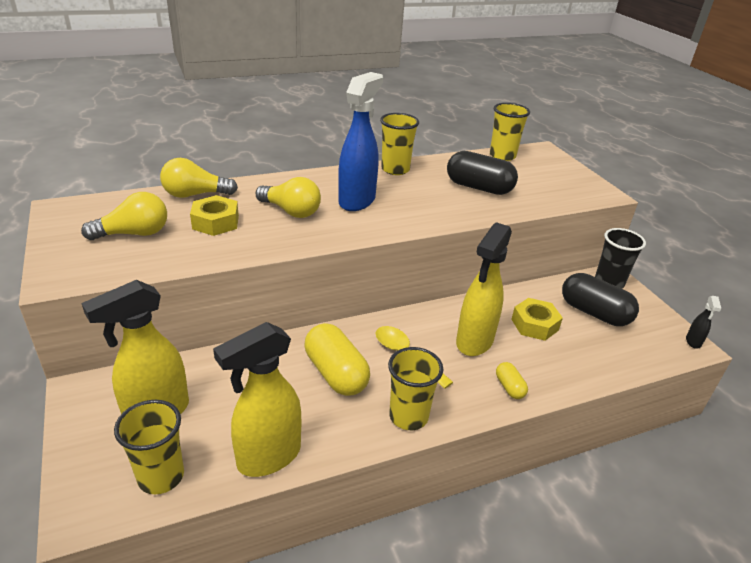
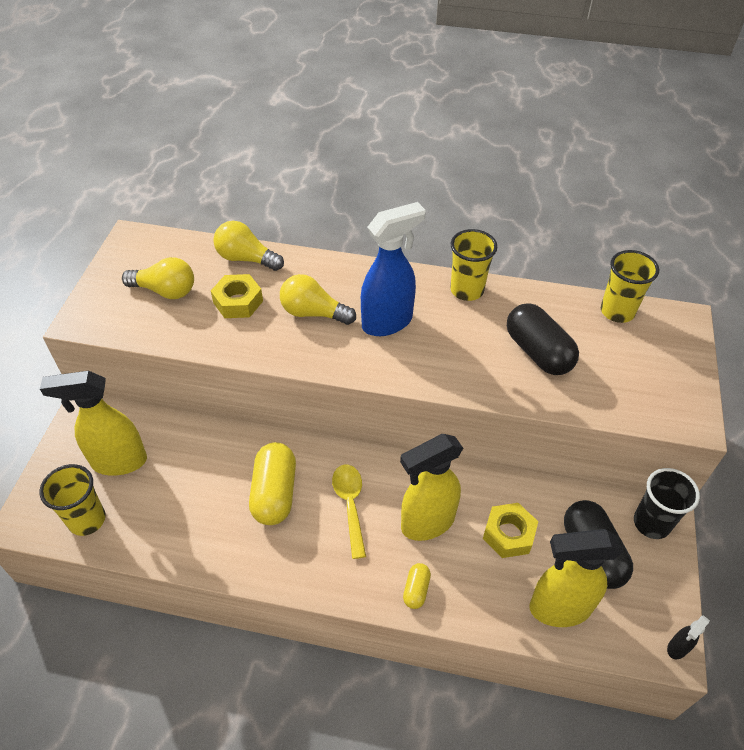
camera: 35 degrees right, 15 degrees up
(268, 457) = (166, 545): yellow spray bottle -> yellow spray bottle (558, 608)
(291, 211) = (313, 313): yellow light bulb -> yellow light bulb turned 135 degrees clockwise
(408, 416) = (300, 569): yellow cup -> none

